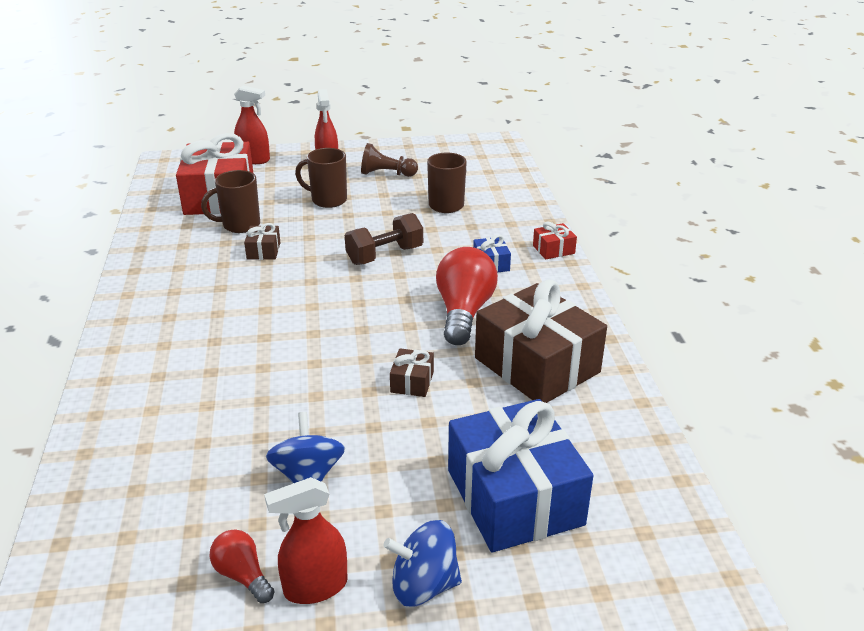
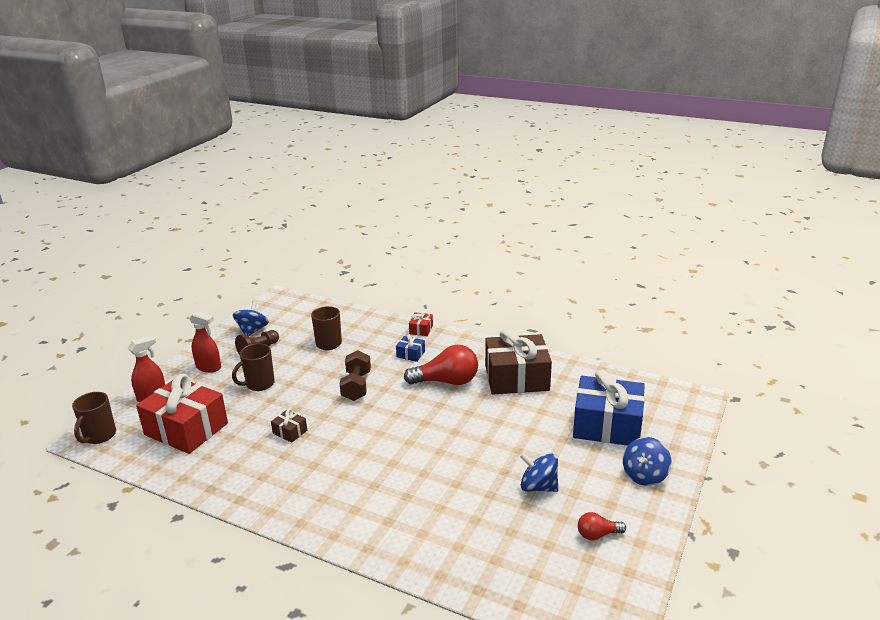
camera: 55 degrees left, 5 degrees down
(240, 225) = (241, 432): brown mug -> brown mug (99, 436)
(315, 587) = (623, 511): red spray bottle -> none
(412, 382) = (492, 423): brown gift -> none
(416, 157) = (252, 331): none -> blue spinning top
(464, 312) = (447, 381): red light bulb -> red light bulb turned 135 degrees clockwise

